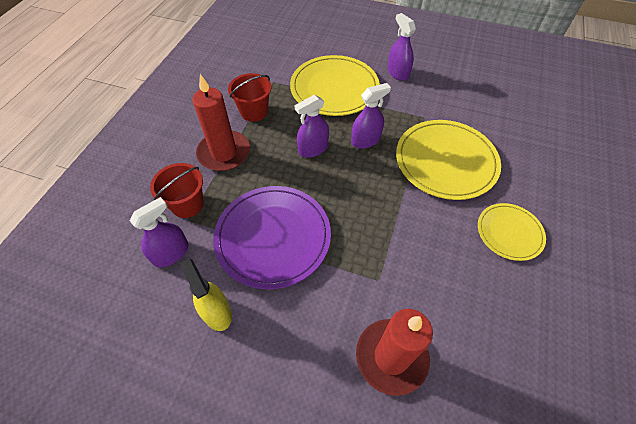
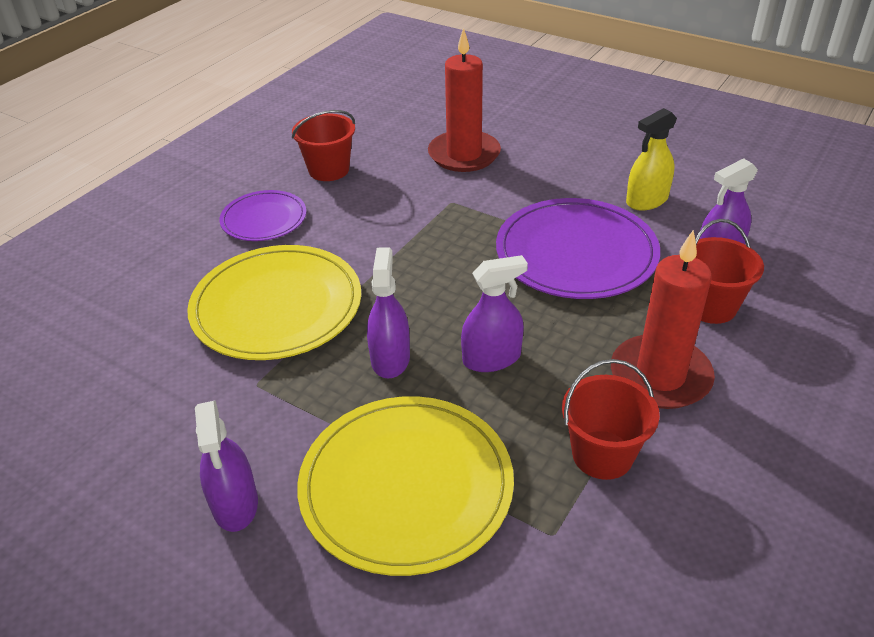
camera: 165 degrees left, 15 degrees down
(216, 312) = (647, 200): yellow spray bottle -> yellow spray bottle turned 75 degrees clockwise
(365, 140) = (390, 358): purple spray bottle -> purple spray bottle turned 105 degrees clockwise
(502, 306) = (329, 170): none -> red bucket
(509, 232) = (264, 219): yellow plate -> purple plate

